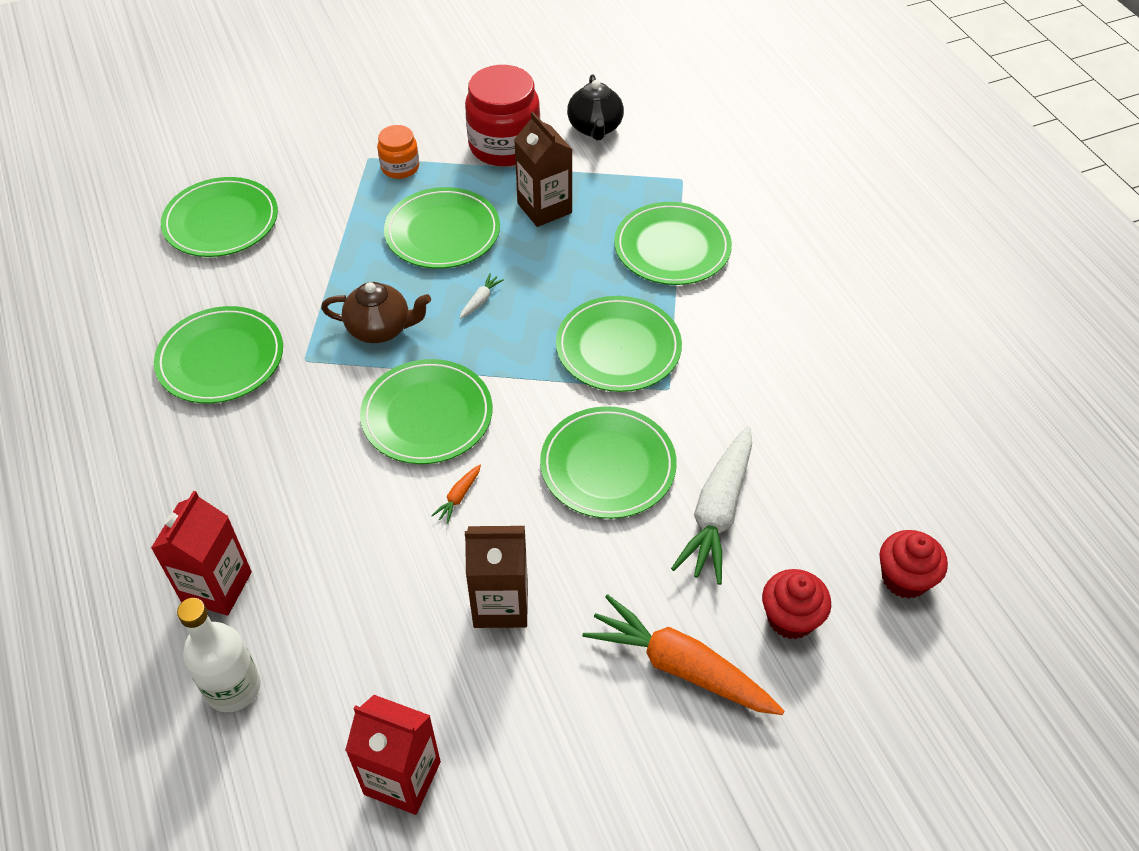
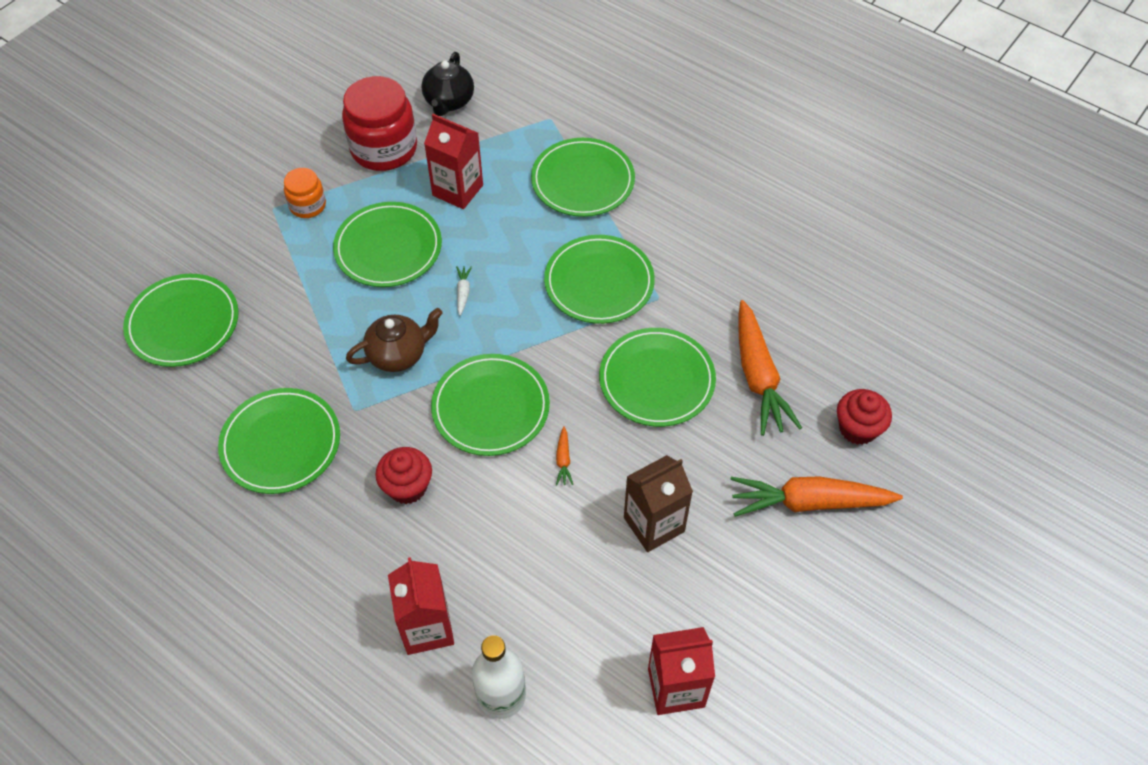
camera: 30 degrees left, 5 degrees up
(544, 208) = (457, 190): brown carton -> red carton
(595, 128) = (449, 102): black teapot -> black teapot turned 45 degrees clockwise
(718, 512) = (758, 376): white carrot -> orange carrot
(904, 578) = (911, 361): red cupcake -> red cupcake (407, 487)

